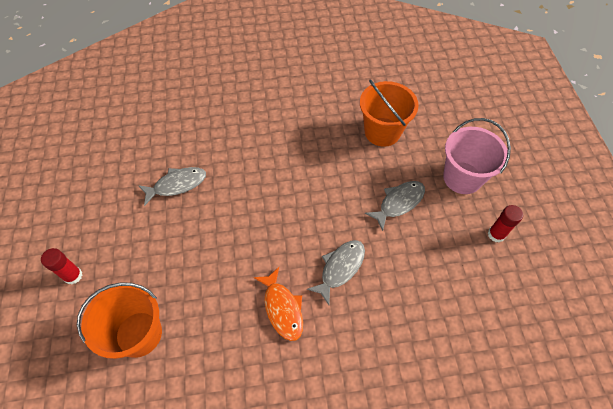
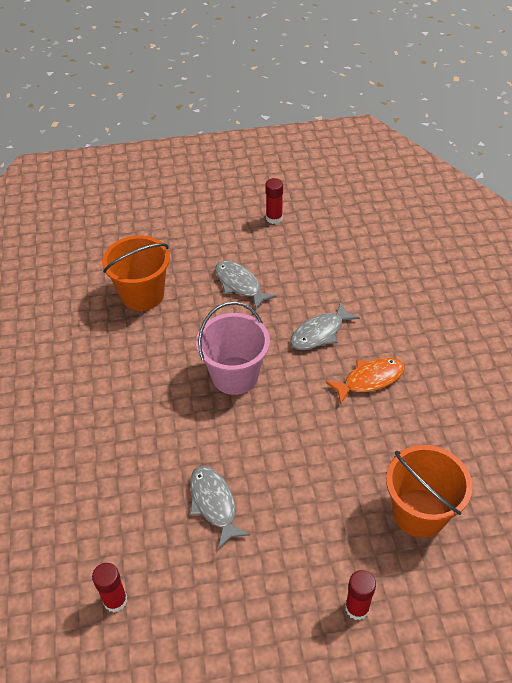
camera: 90 degrees left, 10 degrees down
(119, 132) = (115, 600): none -> red glue stick
(340, 268) = (320, 333): grey fish -> grey fish turned 75 degrees counterclockwise
(462, 178) = (208, 235): pink bucket -> pink bucket (235, 375)

